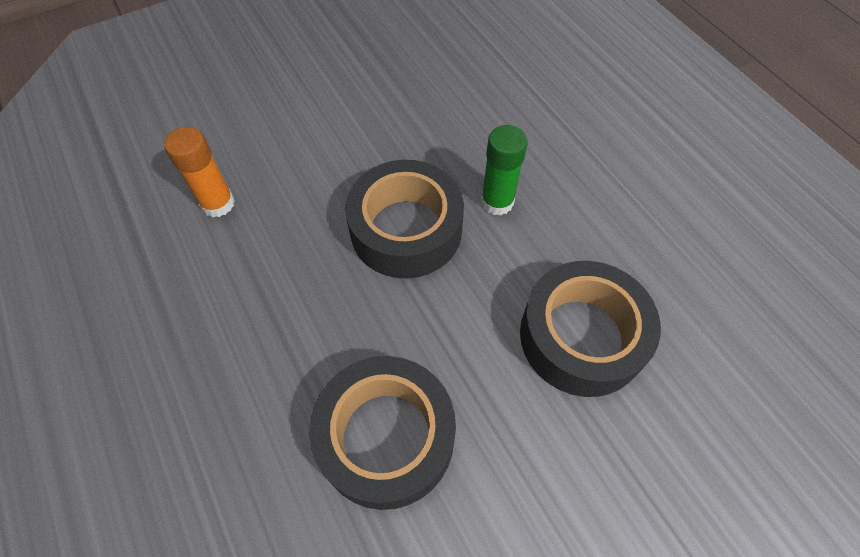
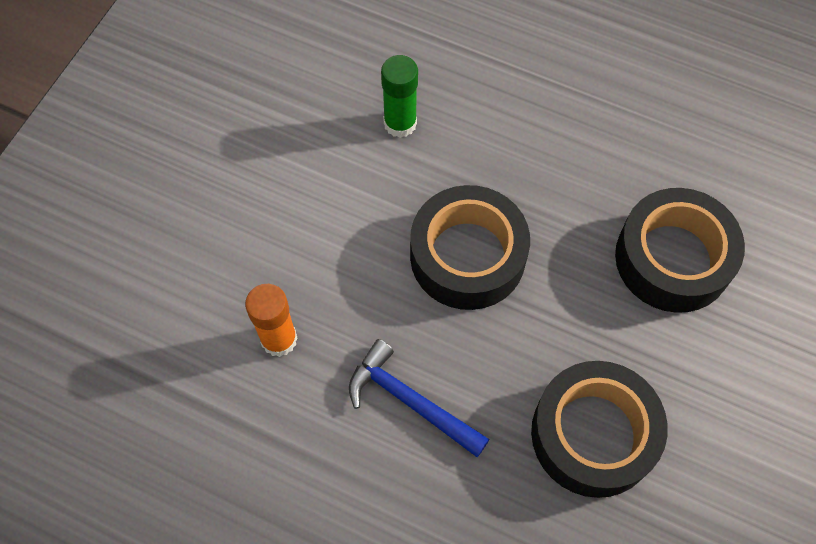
camera: 35 degrees left, 5 degrees up
(266, 307) = (410, 401): none -> blue hammer
(497, 202) = (522, 182): green glue stick -> green glue stick (400, 123)

